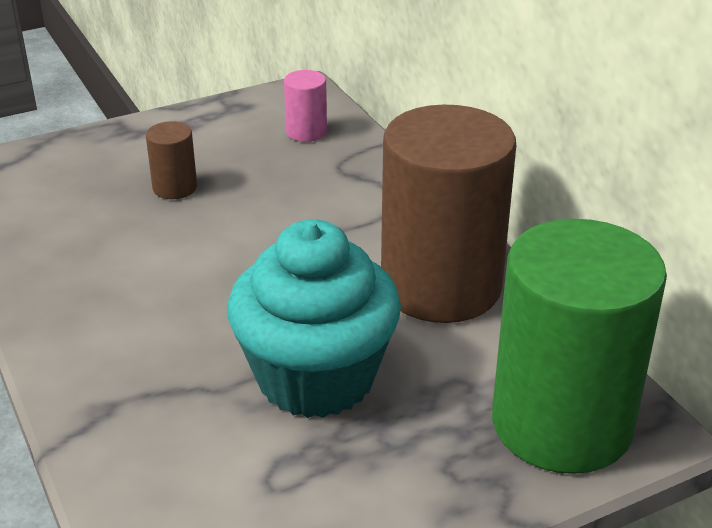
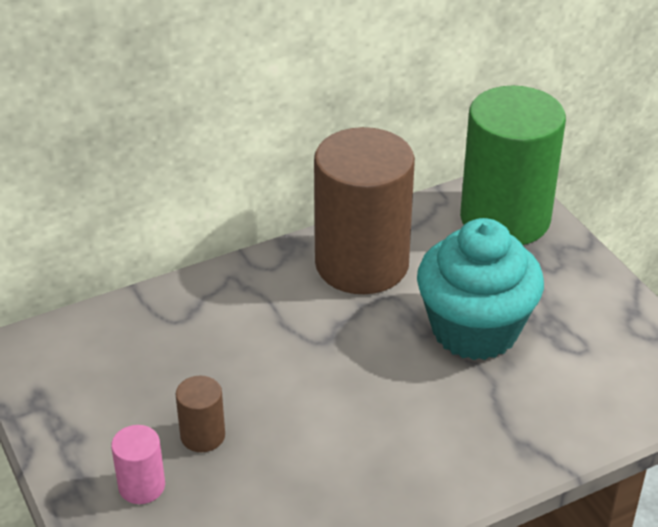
camera: 90 degrees left, 5 degrees up
(306, 132) = (106, 344): pink cylinder -> pink cylinder (142, 486)

